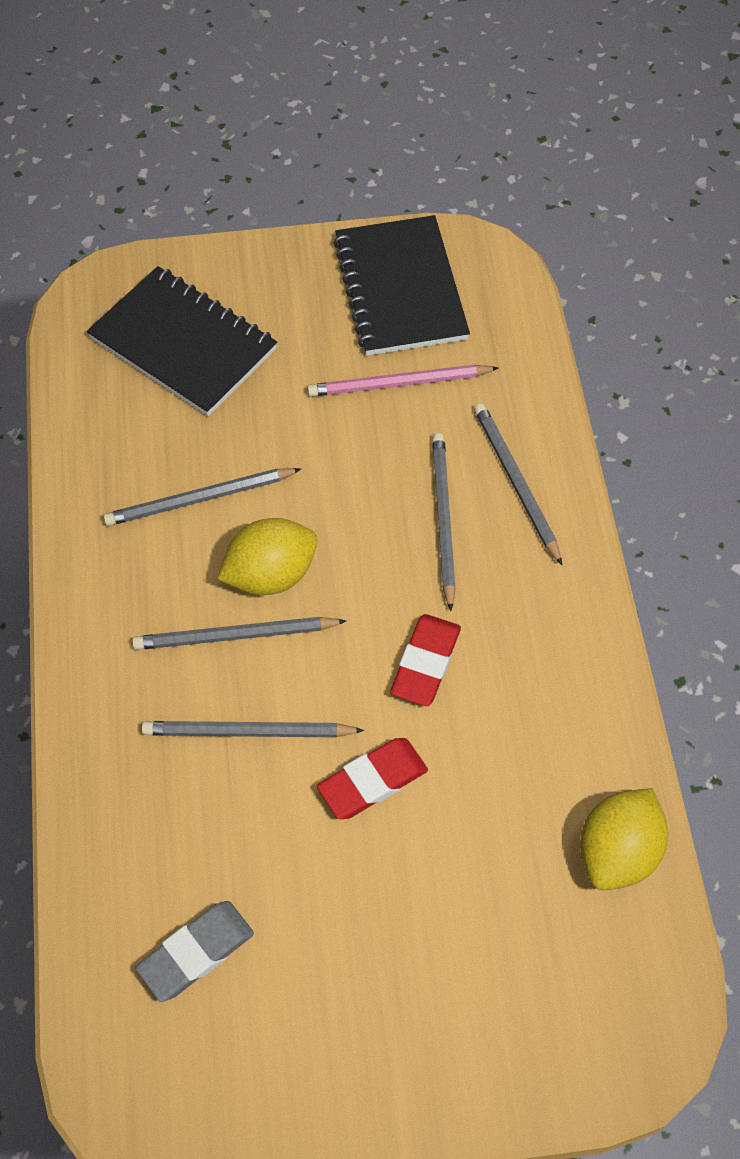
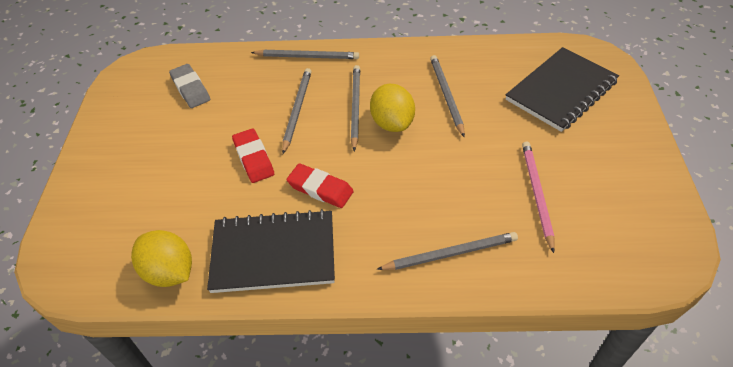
camera: 100 degrees right, 10 degrees down
(400, 289) = (626, 202): black notebook -> black notebook (273, 253)
(443, 519) = (423, 208): grey pencil -> grey pencil (307, 57)

